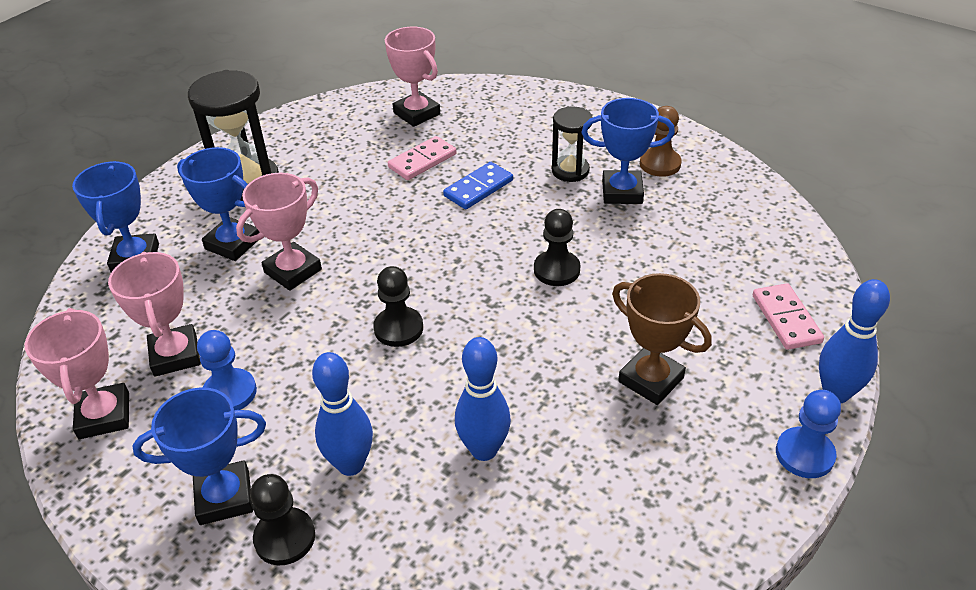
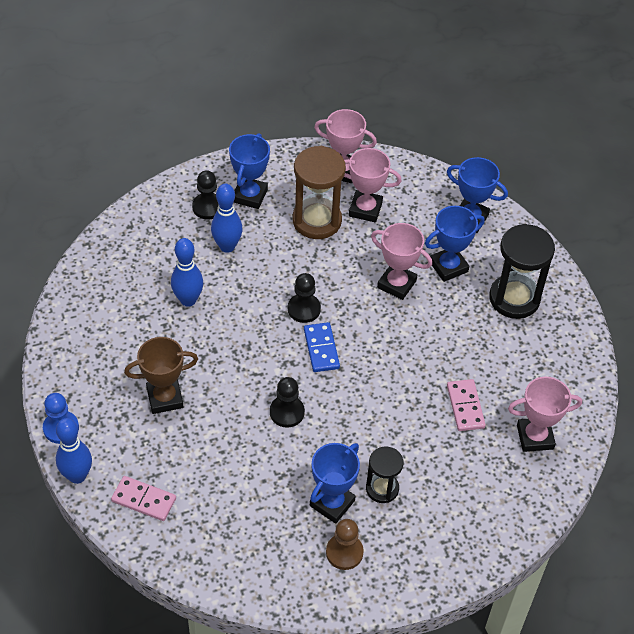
camera: 120 degrees right, 10 degrees up
(230, 393) = (317, 220): blue pawn -> brown hourglass
(293, 271) = (396, 284): pink trophy -> pink trophy turned 45 degrees counterclockwise
(478, 188) = (405, 421): blue domino -> blue domino (321, 349)

